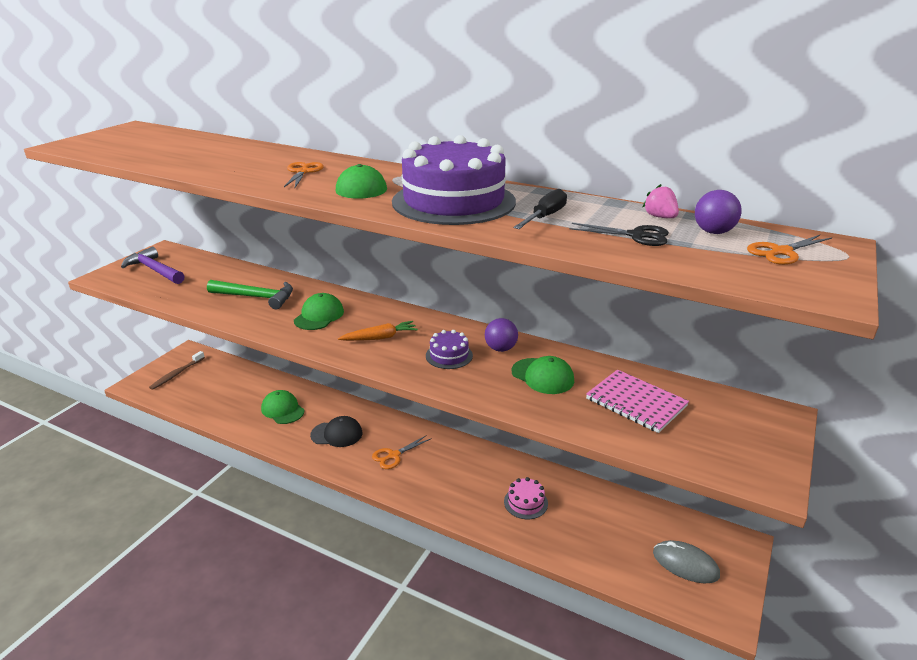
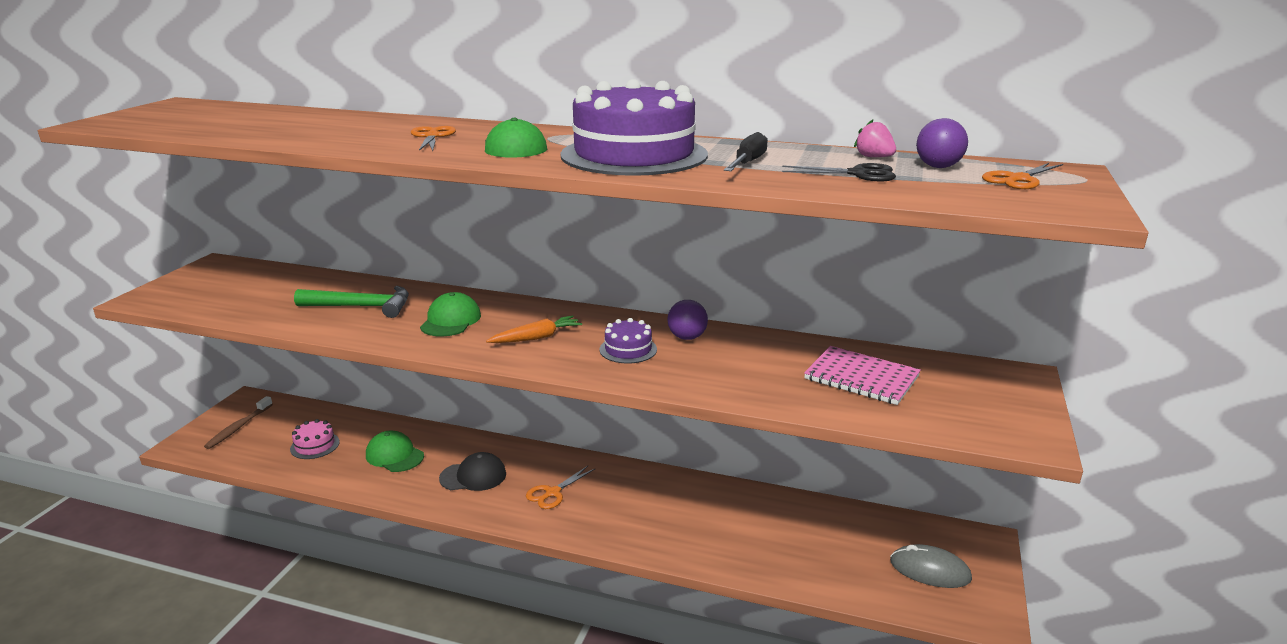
camera: 10 degrees left, 5 degrees down
(154, 270) = (211, 286): purple hammer -> none
(525, 502) = (728, 527): pink cake -> pink cake (315, 445)
(542, 376) = (746, 361): green cap -> none

